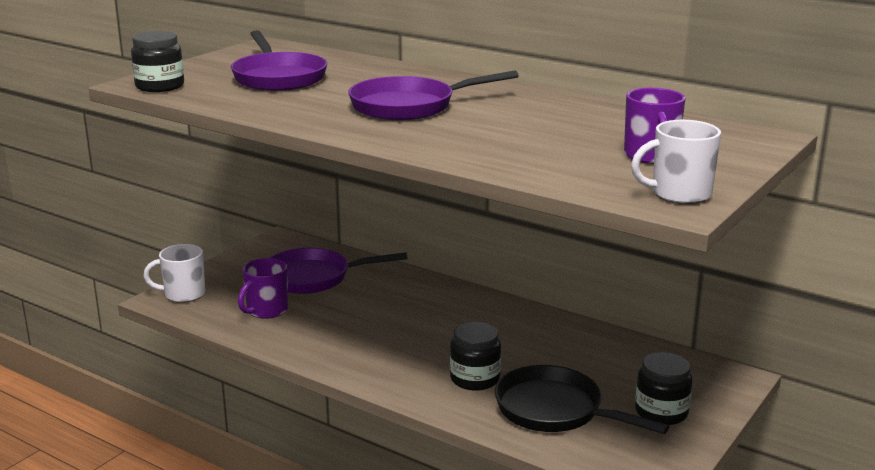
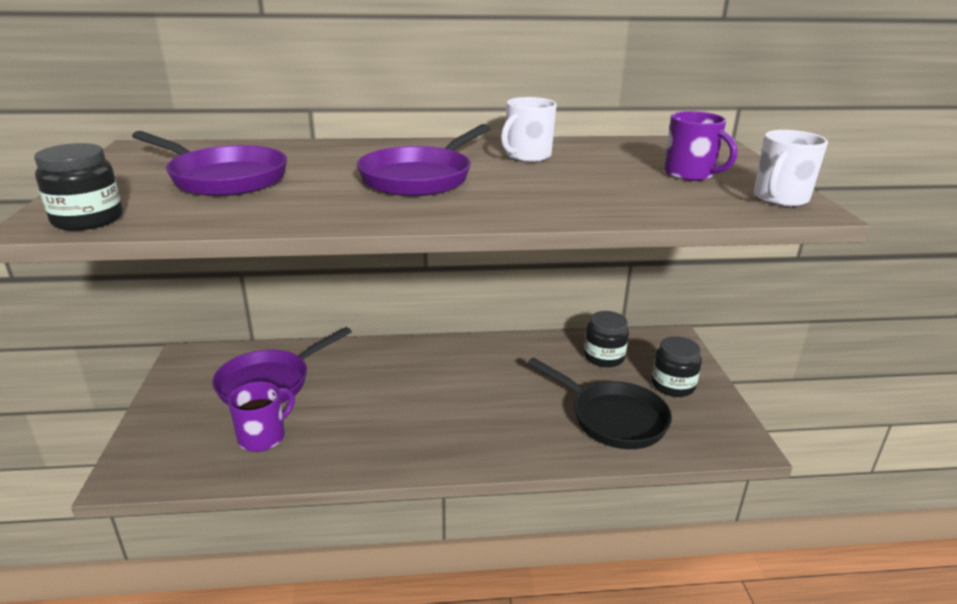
camera: 40 degrees left, 5 degrees up
(183, 294) = (146, 459): white mug -> white mug (527, 156)
(266, 310) = (263, 437): purple mug -> purple mug turned 135 degrees counterclockwise
(475, 379) = (526, 419): black jar -> black jar (604, 357)
(555, 410) = (613, 418): black pan -> black pan turned 135 degrees counterclockwise

